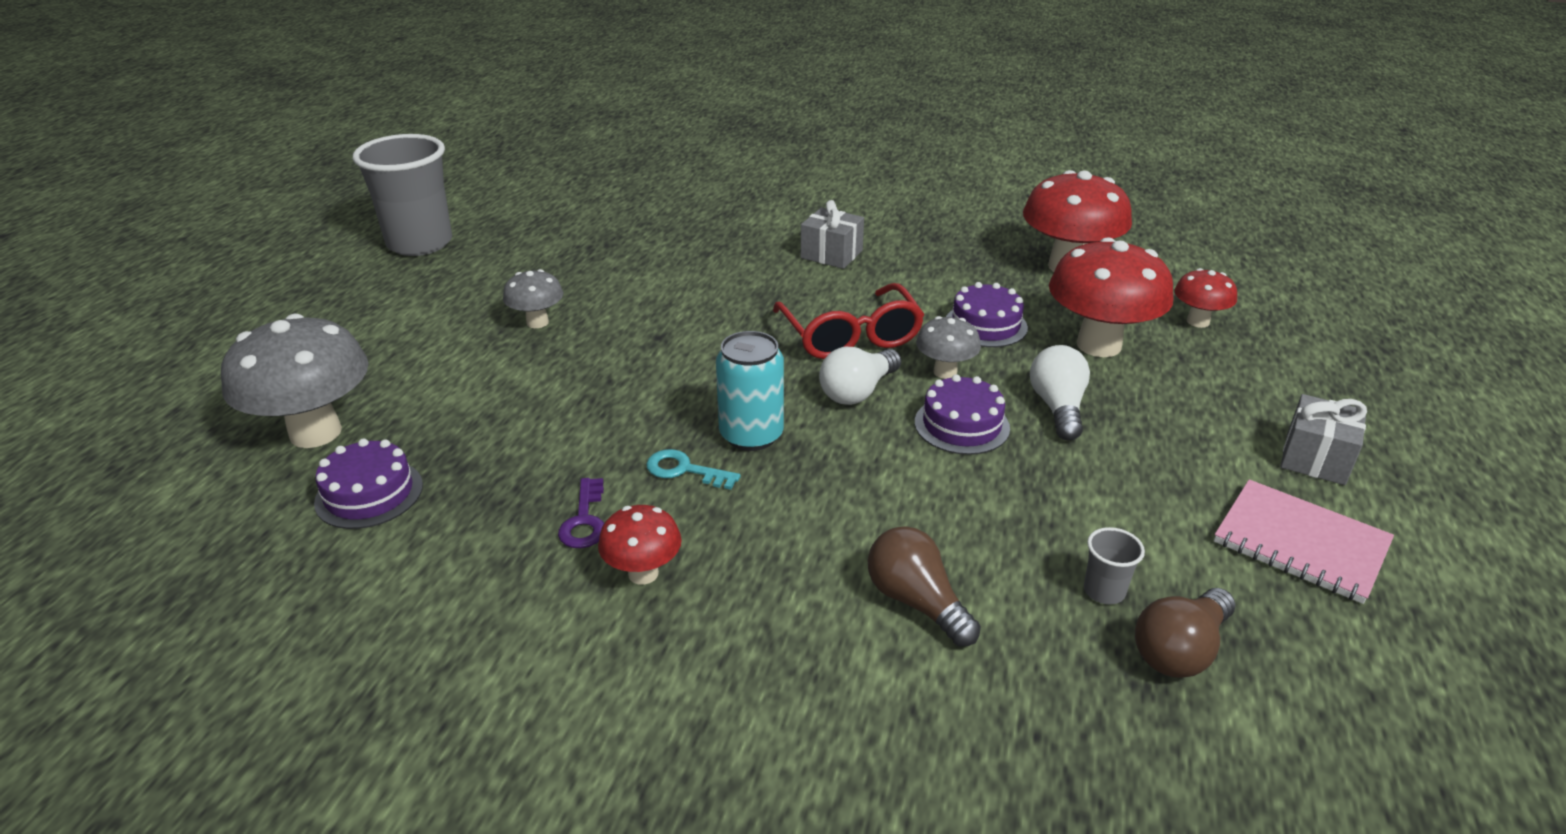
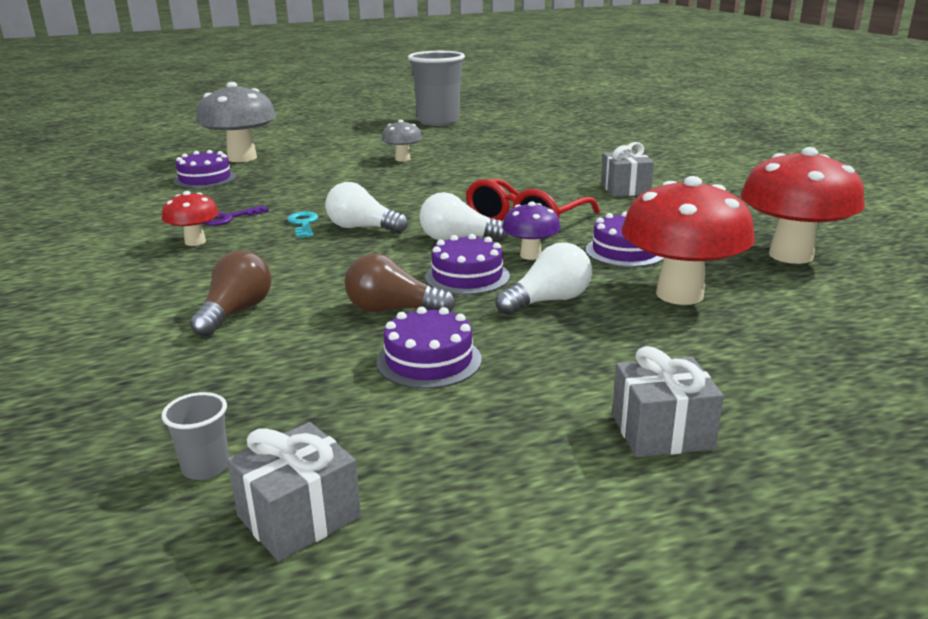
camera: 55 degrees right, 10 degrees down
(751, 435) = (362, 228): turquoise can -> white light bulb
(945, 372) = (530, 255): grey mushroom -> purple mushroom
(1104, 591) = (313, 371): grey cup -> grey cup (206, 467)
(1130, 516) = (429, 360): none -> purple cake
(1180, 650) = (265, 416): brown light bulb -> brown light bulb (393, 310)
(1198, 321) = (819, 325): red mushroom -> none
(1300, 543) = (490, 448): pink notebook -> none
(1360, 680) = (299, 517): none -> grey gift

